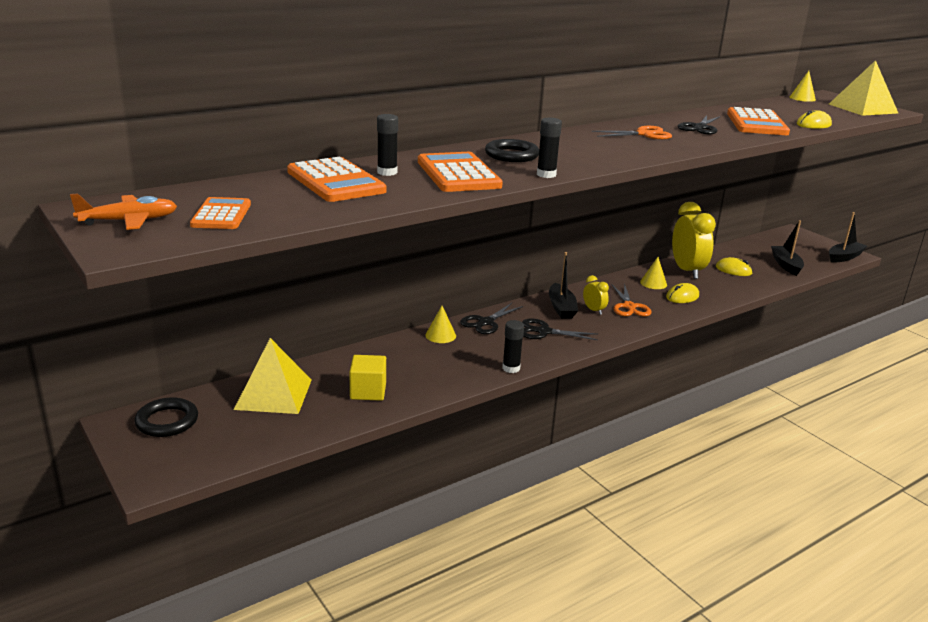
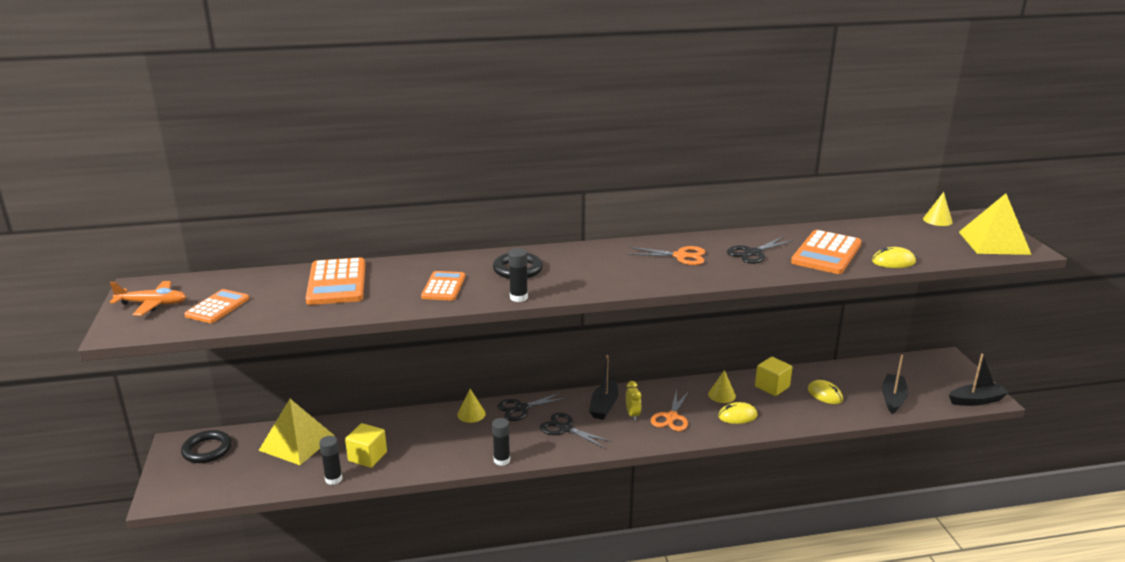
camera: 25 degrees right, 0 degrees up
(387, 172) = (388, 277): black glue stick -> black glue stick (333, 479)
(458, 174) = (443, 287): orange calculator -> orange calculator, size x0.63
(687, 271) = (772, 387): yellow clock -> yellow cube

